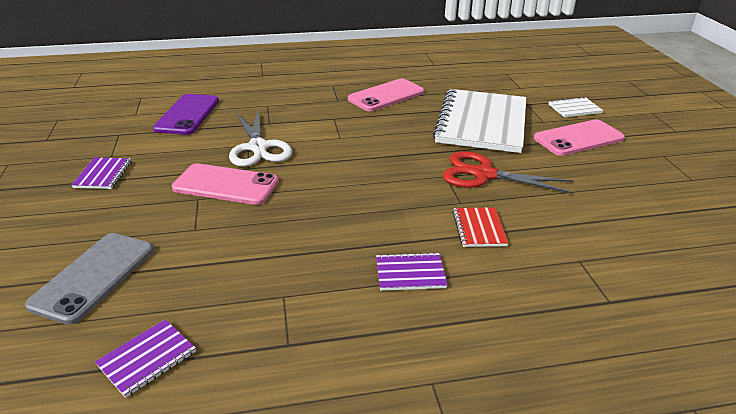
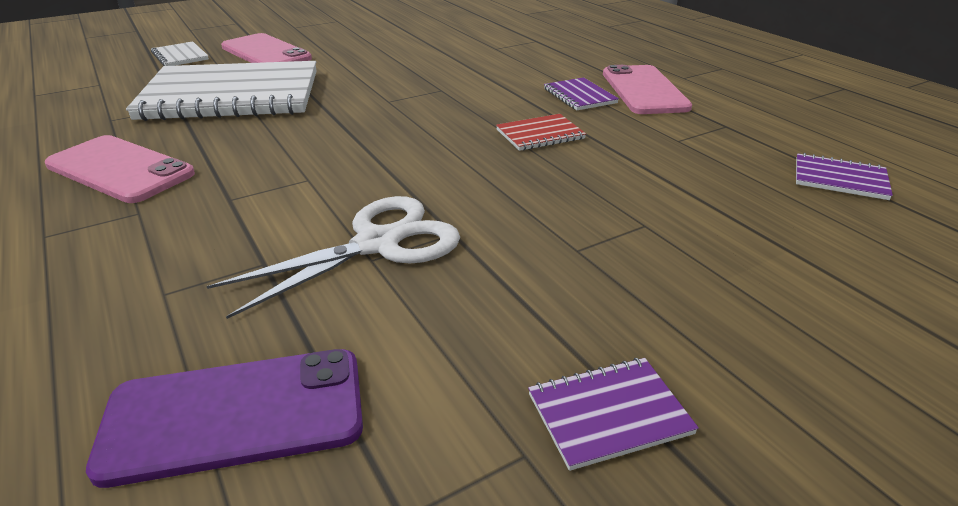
camera: 110 degrees left, 0 degrees up
(94, 276) = (819, 264): grey phone -> none
(225, 185) = (520, 236): pink phone -> pink phone (644, 90)
(479, 228) = (482, 79): red notebook -> red notebook (540, 134)
(483, 174) = (374, 85): red scissors -> none

